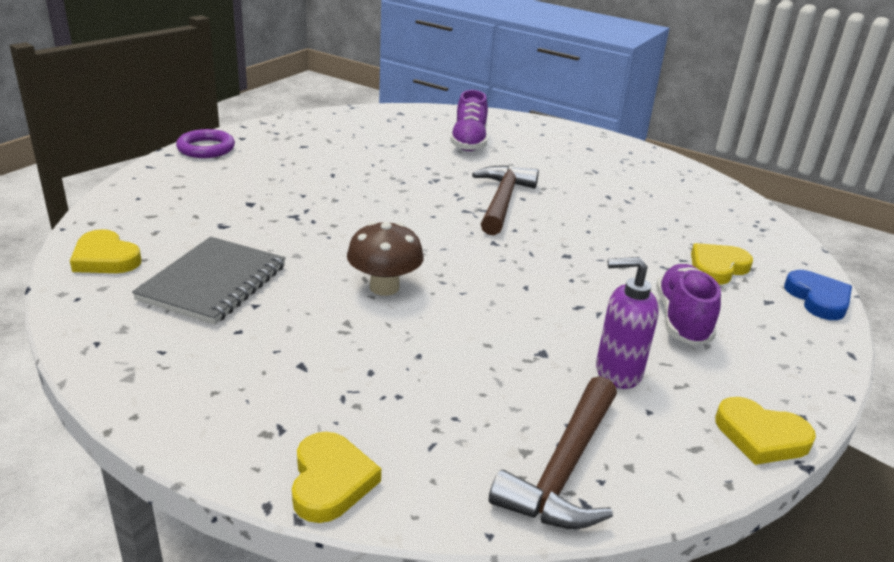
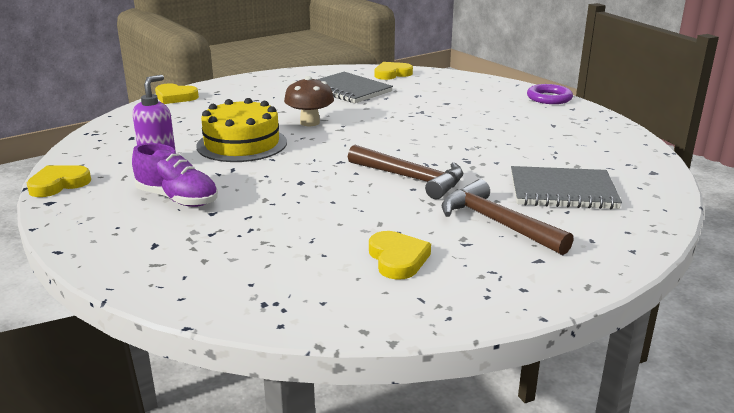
camera: 115 degrees right, 5 degrees down
(469, 142) = (562, 191): purple shoe -> grey notebook
(501, 322) = (242, 144): none -> yellow cake
(564, 469) = (117, 134): brown hammer -> brown hammer (496, 223)
(717, 267) = (222, 241): yellow heart -> yellow heart (397, 259)
(818, 299) = (126, 273): blue heart -> none

